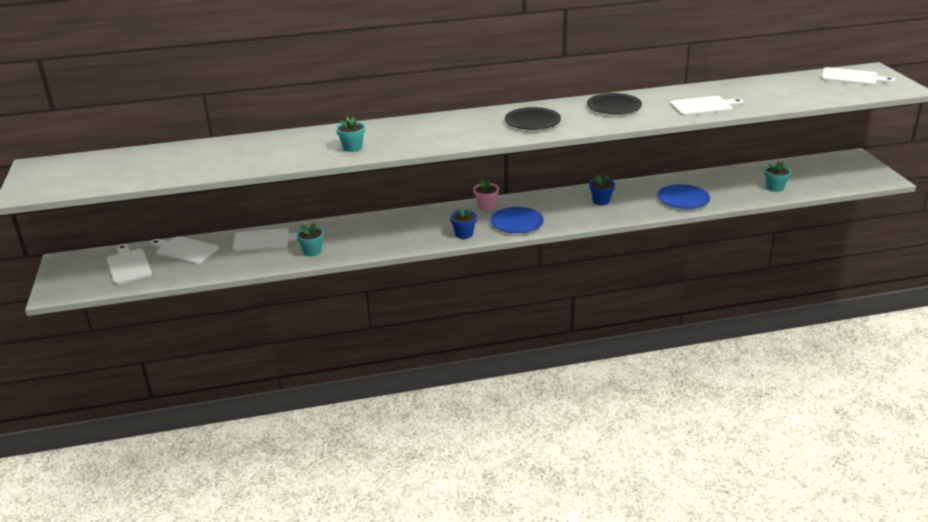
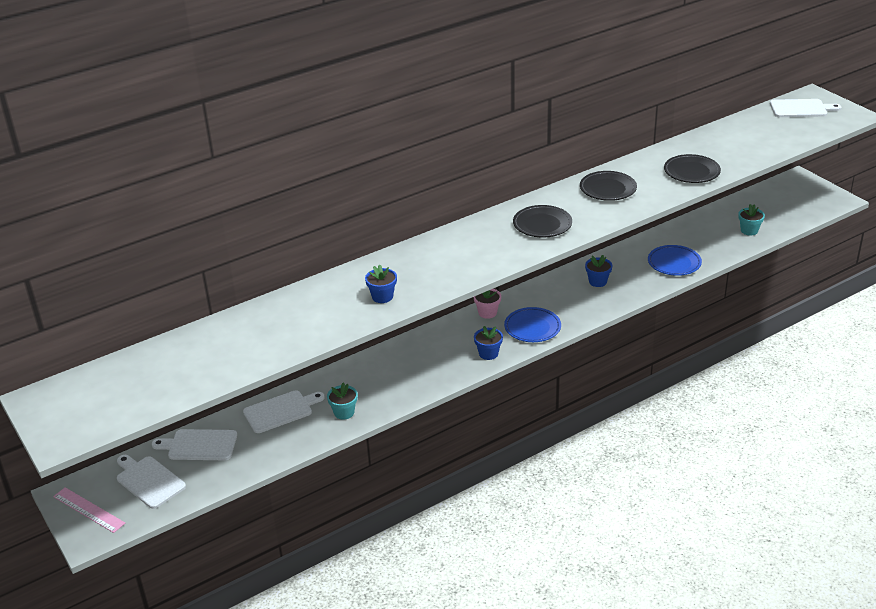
camera: 20 degrees left, 5 degrees up
(70, 275) = (88, 510): none -> pink ruler
(352, 147) = (382, 297): turquoise flower pot -> blue flower pot
(703, 106) = (691, 172): white cutting board -> black plate

